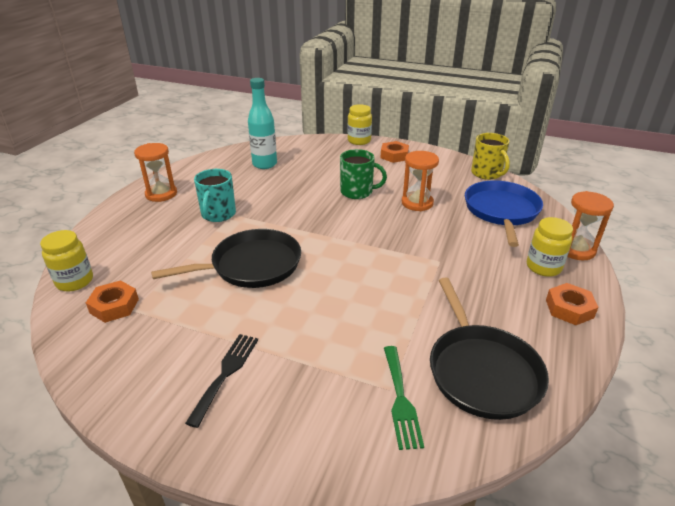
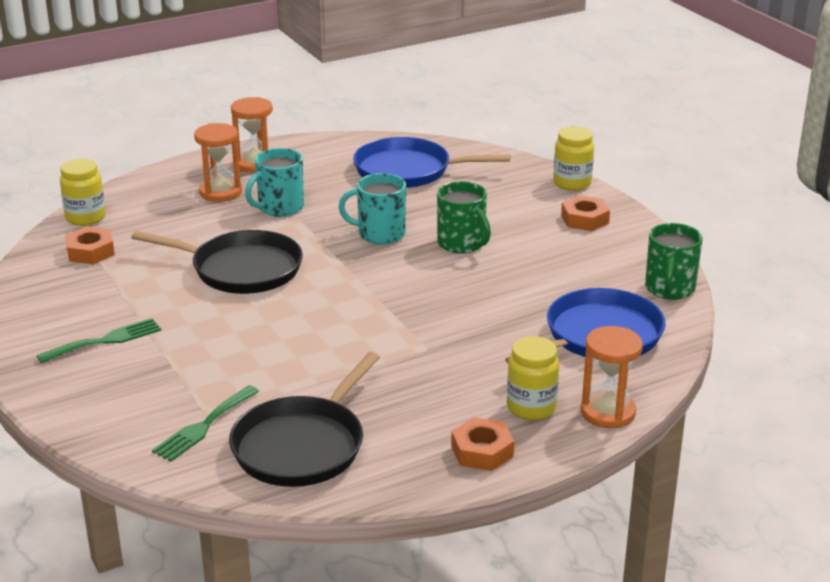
camera: 40 degrees right, 5 degrees down
(226, 373) = (105, 340): black fork -> green fork
(264, 164) = (407, 171): turquoise bottle -> blue pan
(305, 205) = (380, 234): none -> turquoise mug
(417, 203) = (510, 284): orange hourglass -> orange hourglass (220, 192)
(487, 173) = (669, 289): yellow mug -> green mug

